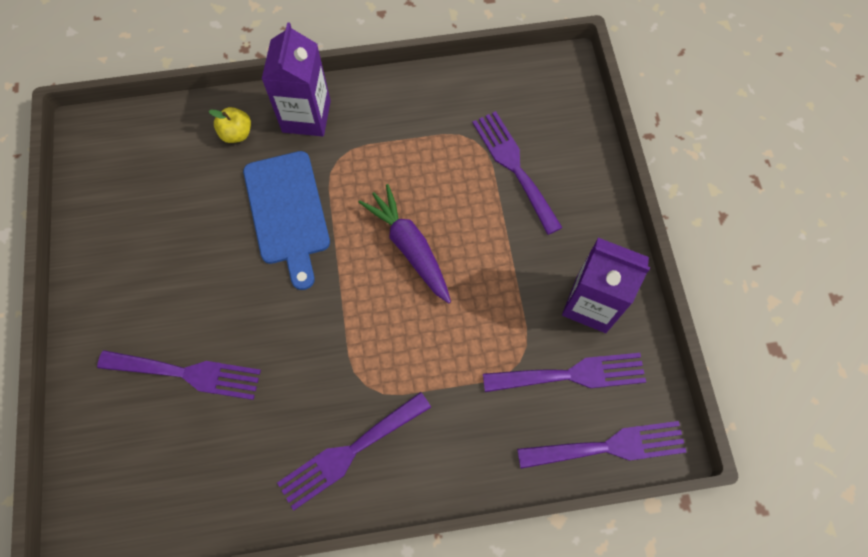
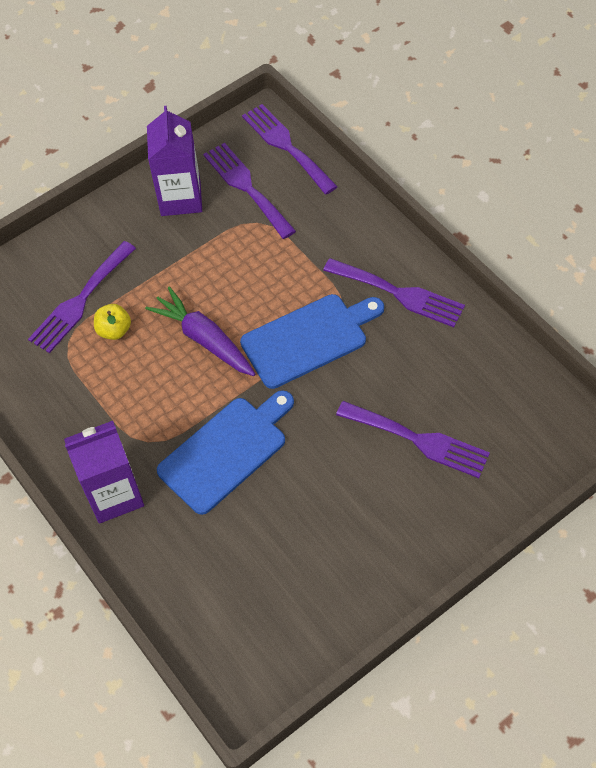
camera: 115 degrees left, 10 degrees down
(187, 373) = (418, 440): purple fork -> purple fork turned 135 degrees clockwise
(236, 133) = (168, 547): yellow apple -> yellow apple (114, 330)
(353, 337) = (308, 339): none -> blue cutting board
(410, 247) = (204, 339): purple carrot -> purple carrot turned 105 degrees clockwise

